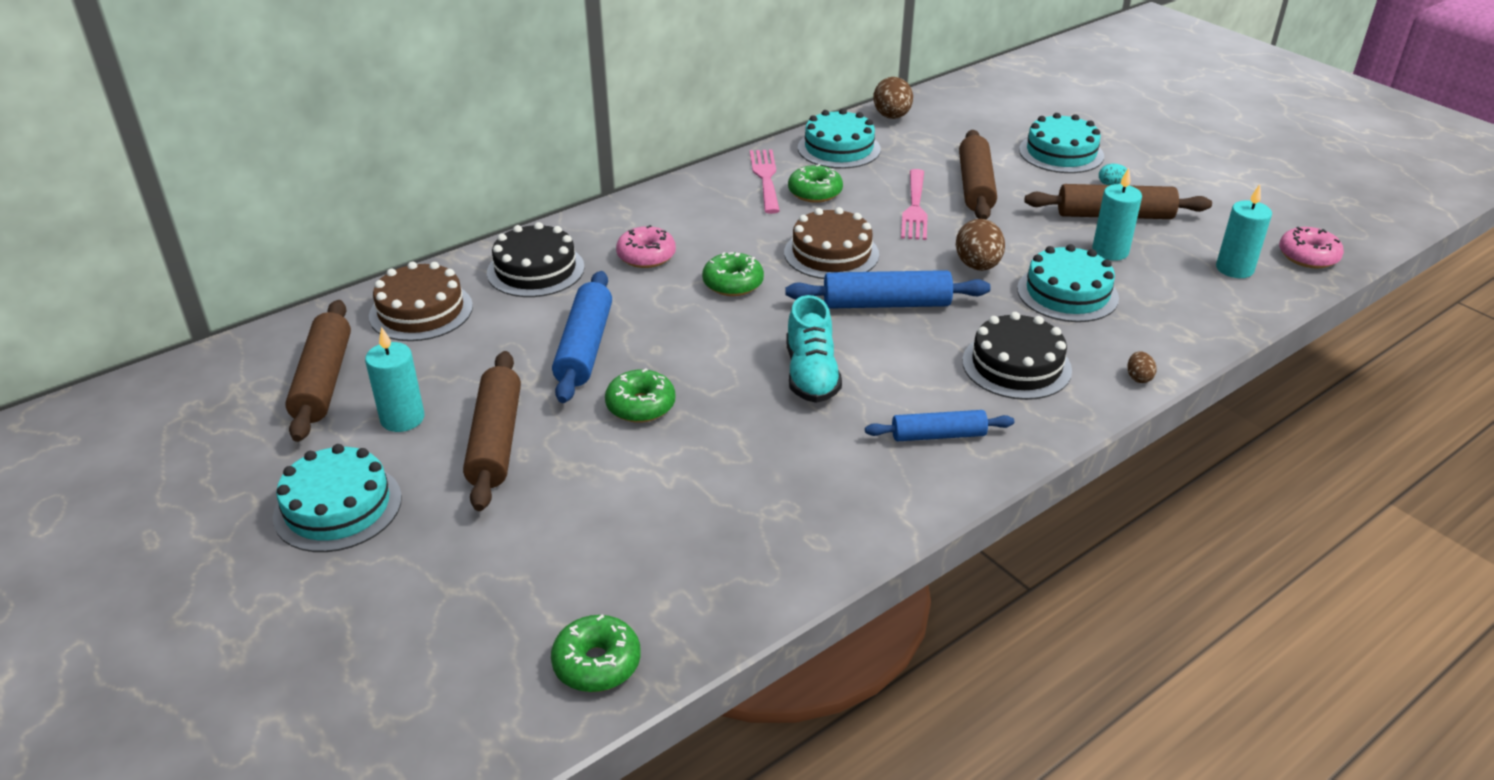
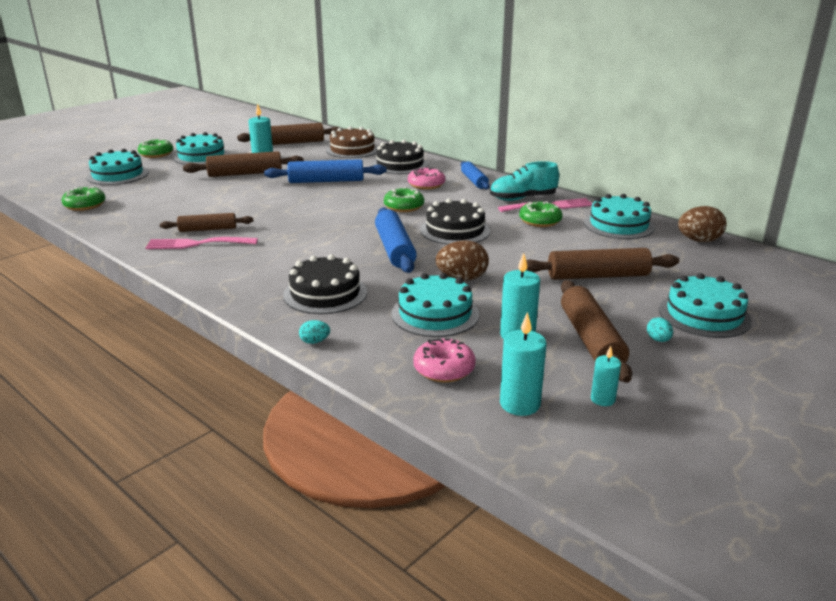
camera: 80 degrees right, 10 degrees down
(402, 636) = (117, 175): none -> turquoise cake
(640, 406) = (273, 196): green donut -> green donut (156, 154)
(776, 477) = (208, 229): none -> brown rolling pin
(811, 375) = (306, 232): turquoise shoe -> turquoise shoe (522, 198)
(831, 253) = (455, 230): brown cake -> black cake
(915, 208) = (540, 254): pink fork -> pink fork (197, 244)
(938, 435) = (243, 269): blue rolling pin -> blue rolling pin (474, 181)
(1138, 377) = (315, 341): brown egg -> turquoise egg
(1217, 229) = (602, 399): none -> turquoise candle
(1308, 256) = (576, 460): pink donut -> pink donut (444, 369)

